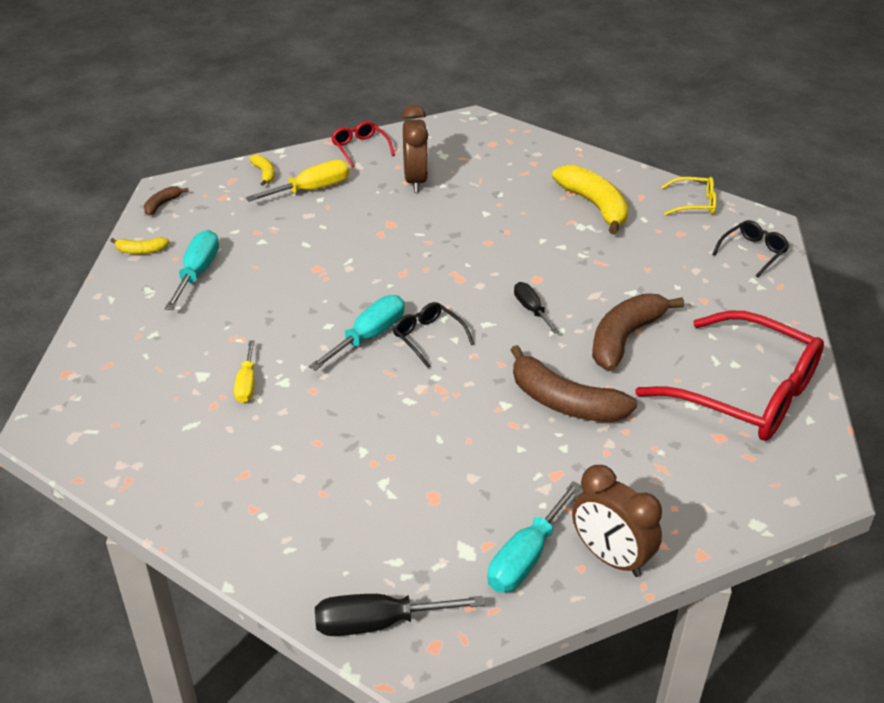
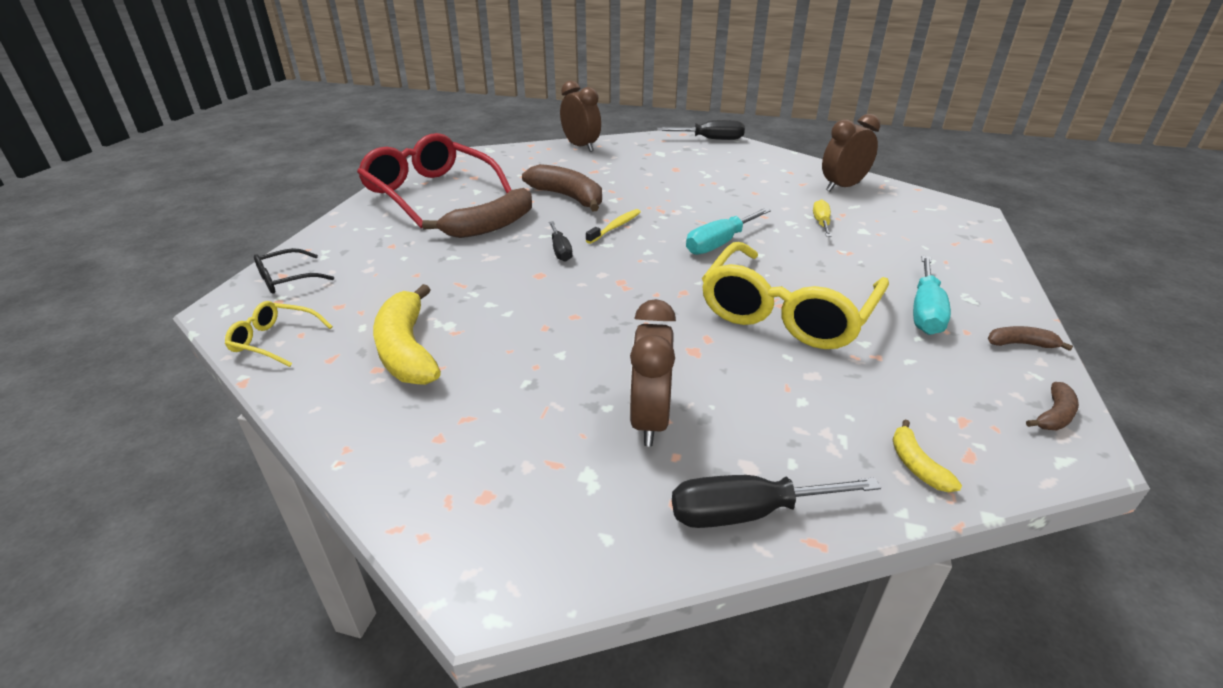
camera: 170 degrees left, 5 degrees down
(141, 251) = (1020, 344): yellow banana -> brown banana
(187, 471) = (842, 187): none -> brown clock
(311, 189) = (820, 420): yellow screwdriver -> none
(314, 262) = (787, 311): none -> yellow glasses
(360, 148) = (747, 513): red glasses -> black screwdriver
(428, 338) = (664, 239): black glasses -> none
(486, 351) = (615, 227): none -> yellow toothbrush
(526, 557) = (627, 149): turquoise screwdriver -> none

